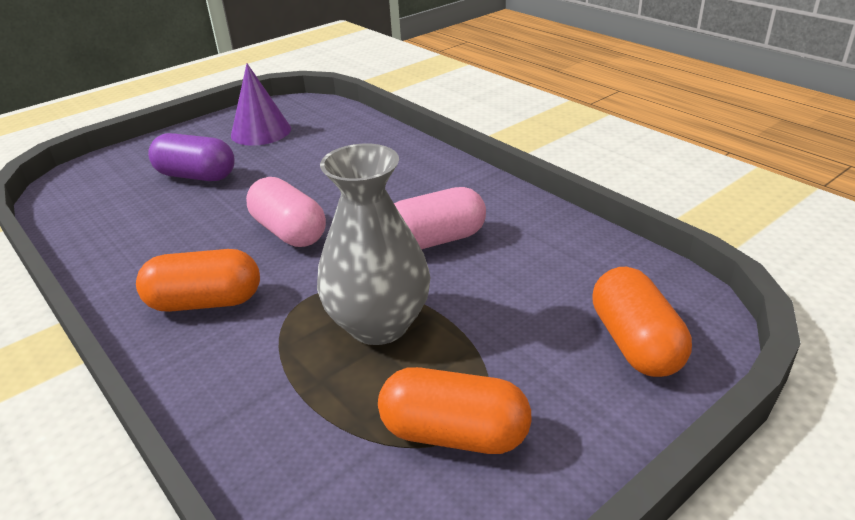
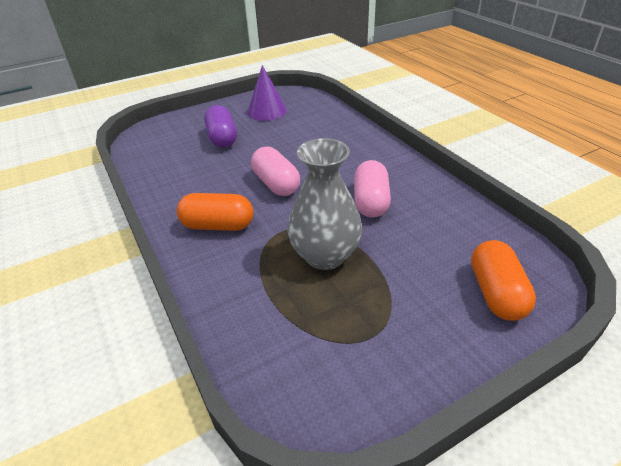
camera: 10 degrees right, 5 degrees up
(196, 176) = (222, 138): purple capsule -> purple capsule turned 45 degrees clockwise
(435, 240) = (370, 202): pink capsule -> pink capsule turned 75 degrees counterclockwise
(454, 434) = (363, 337): orange capsule -> none

